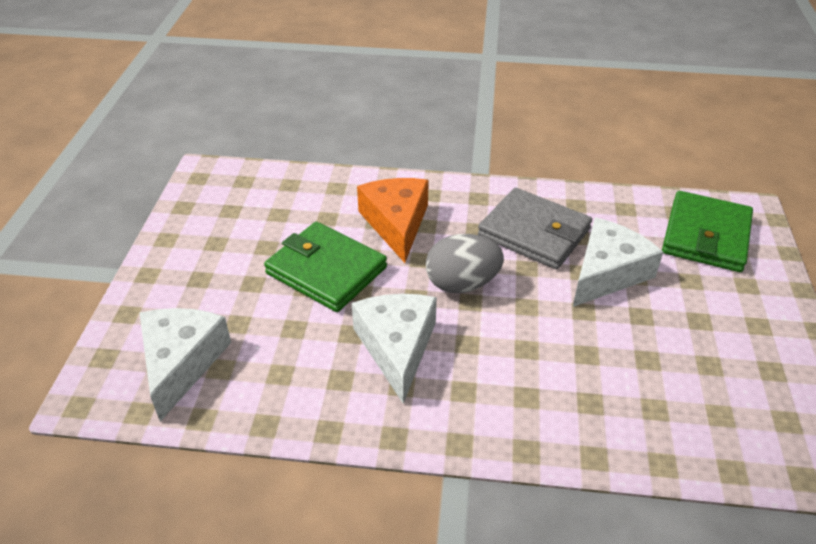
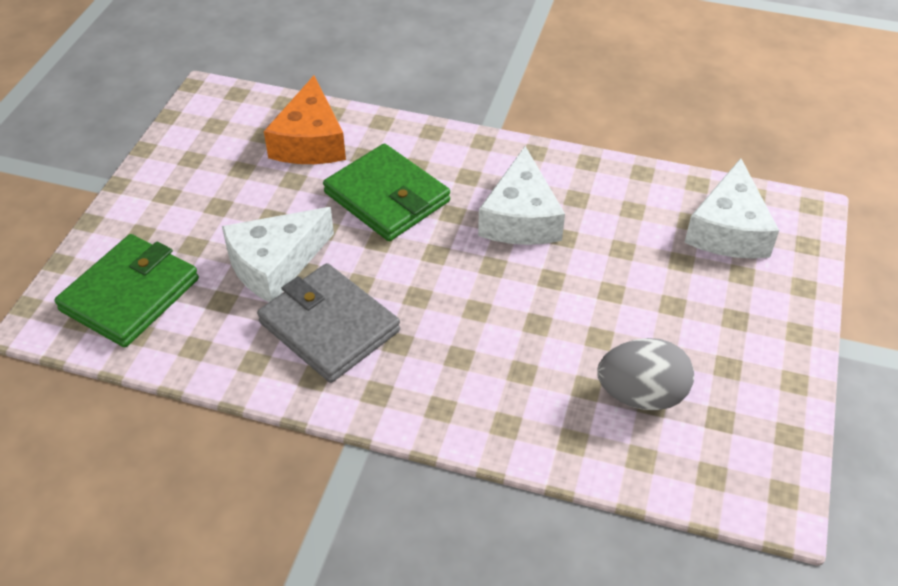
camera: 170 degrees left, 5 degrees up
(326, 270) = (588, 309): green wallet -> green wallet (387, 197)
(396, 223) = (496, 364): orange cheese -> orange cheese (310, 141)
(462, 284) = (438, 273): grey egg -> grey egg (641, 395)

